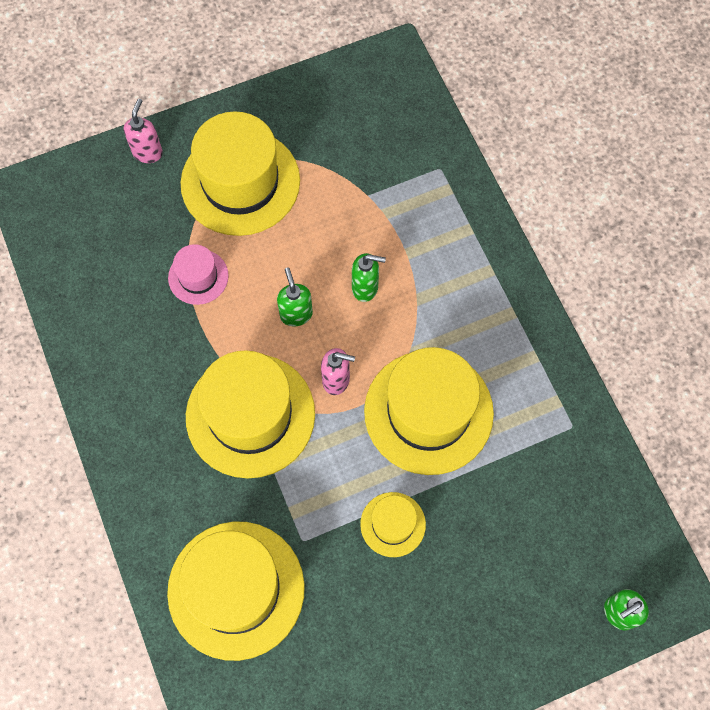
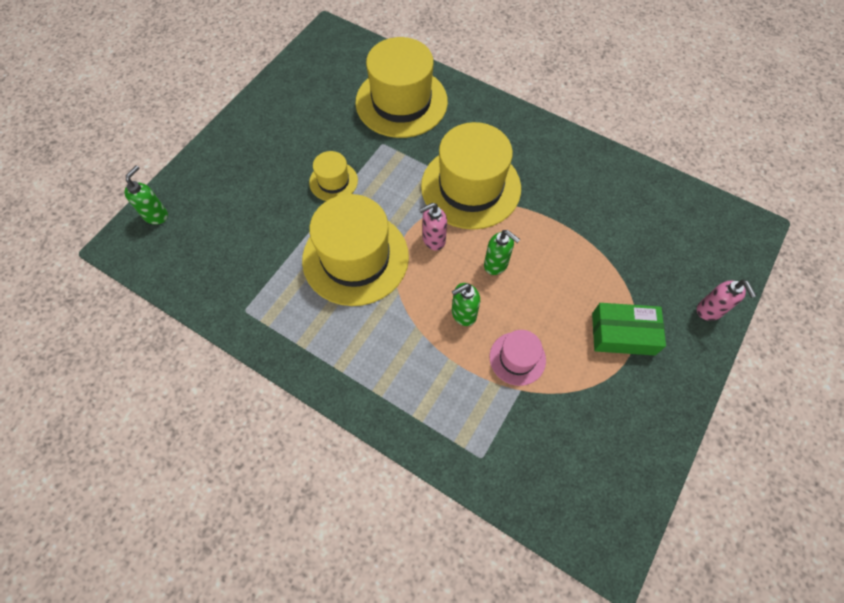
camera: 145 degrees right, 5 degrees down
(198, 277) = (583, 247): pink hat -> pink hat (517, 358)
(240, 182) = (623, 334): yellow hat -> green box

